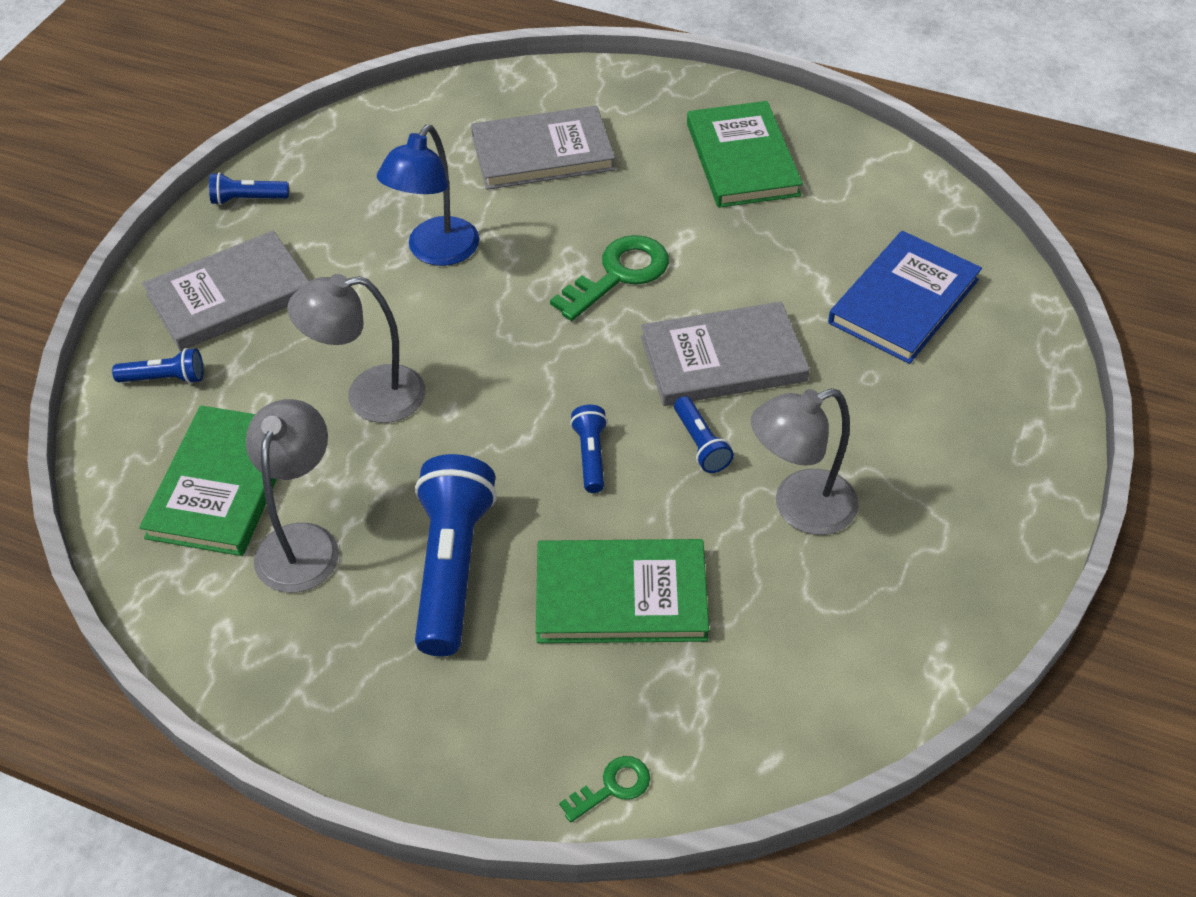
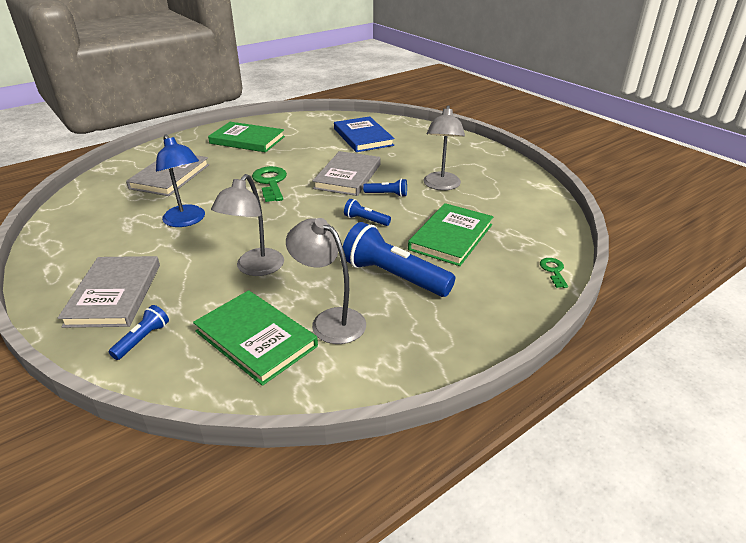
camera: 60 degrees left, 15 degrees down
(247, 199) = (50, 266): blue flashlight -> none

